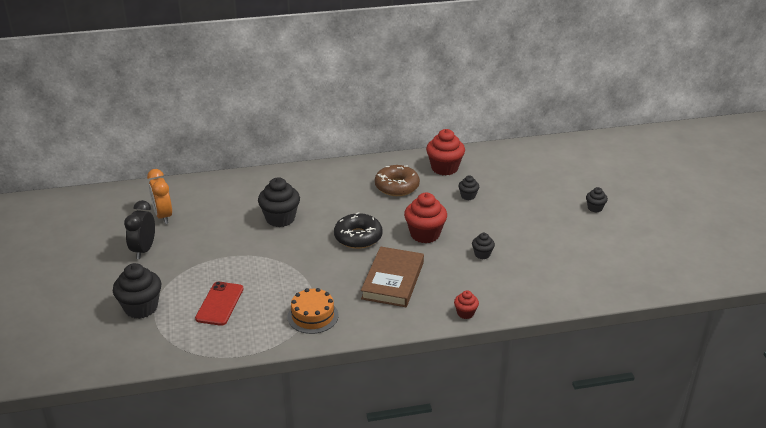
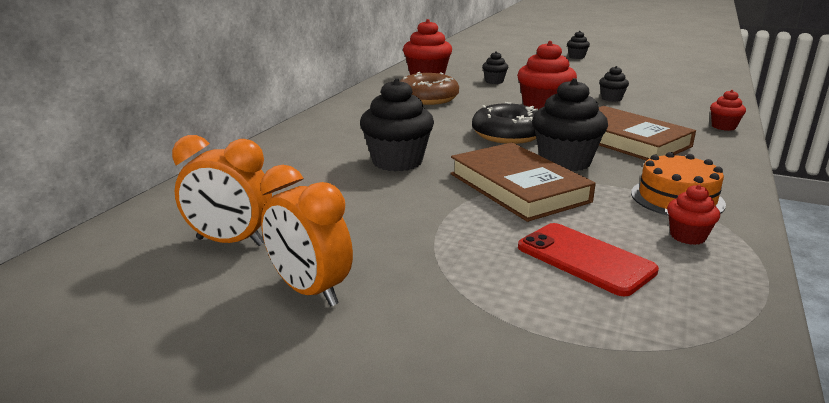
camera: 55 degrees left, 10 degrees down
(141, 308) = (523, 351): black cupcake -> black cupcake (565, 162)
(144, 250) = (309, 291): black clock -> orange clock
(267, 327) = (687, 236): none -> red cupcake
(281, 264) = (518, 187): none -> brown book

